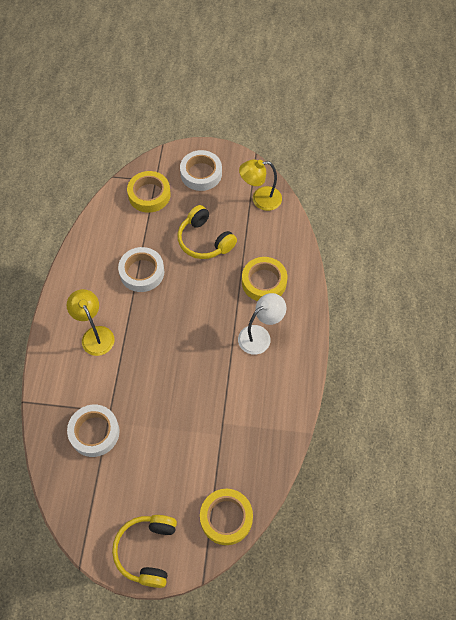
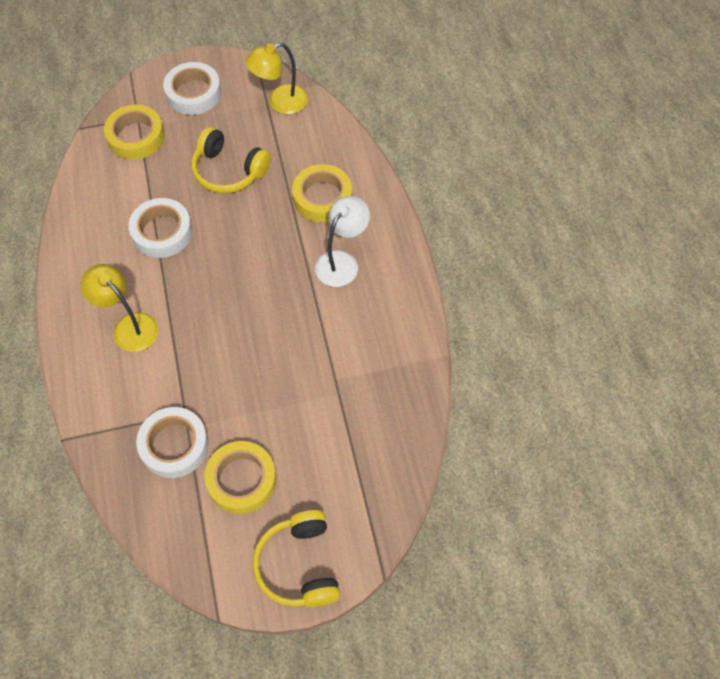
camera: 20 degrees left, 0 degrees up
(226, 518) = (383, 490): yellow tape -> yellow tape (241, 480)

